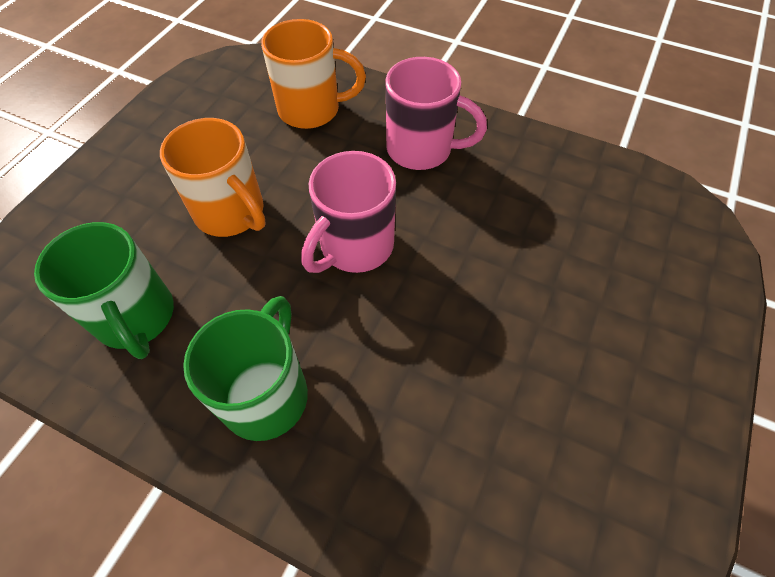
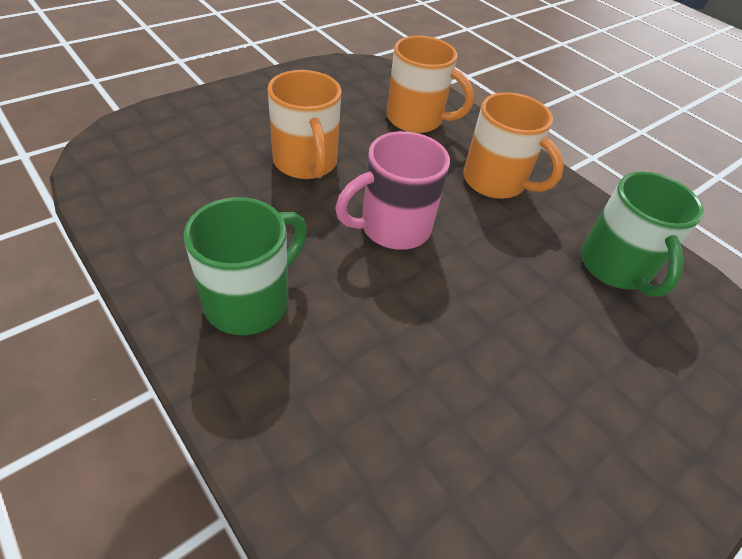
camera: 20 degrees right, 10 degrees down
(136, 318) = (186, 202): green mug -> green mug (616, 267)
(422, 149) = (496, 182): pink mug -> orange mug

